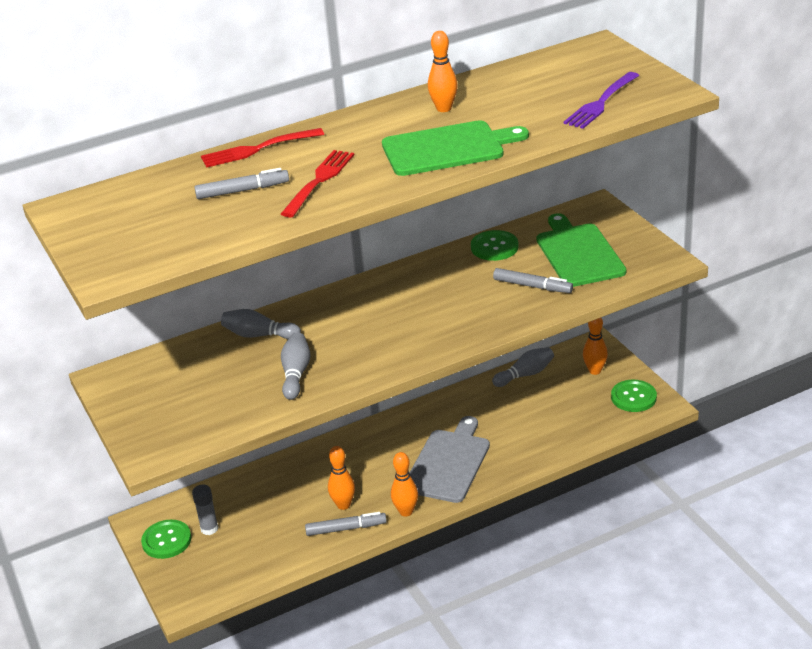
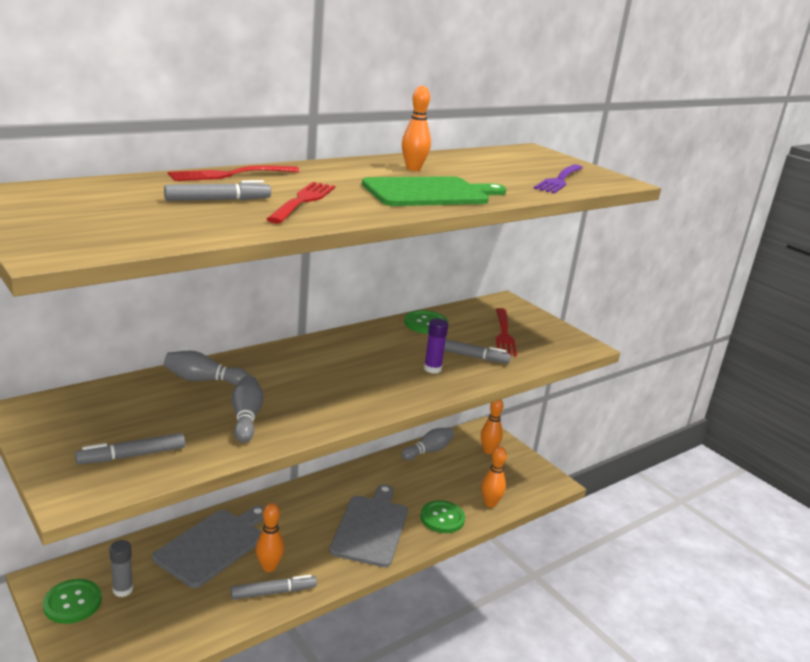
camera: 15 degrees left, 10 degrees down
(196, 417) = (132, 456): none -> grey marker
(291, 485) = (213, 545): none -> grey cutting board
(406, 511) = (334, 575): orange bowling pin -> orange bowling pin (490, 503)
(487, 305) = (432, 369): none -> purple glue stick
(578, 253) = (503, 334): green cutting board -> red fork
(633, 397) = (527, 474): green button -> green button (442, 518)

